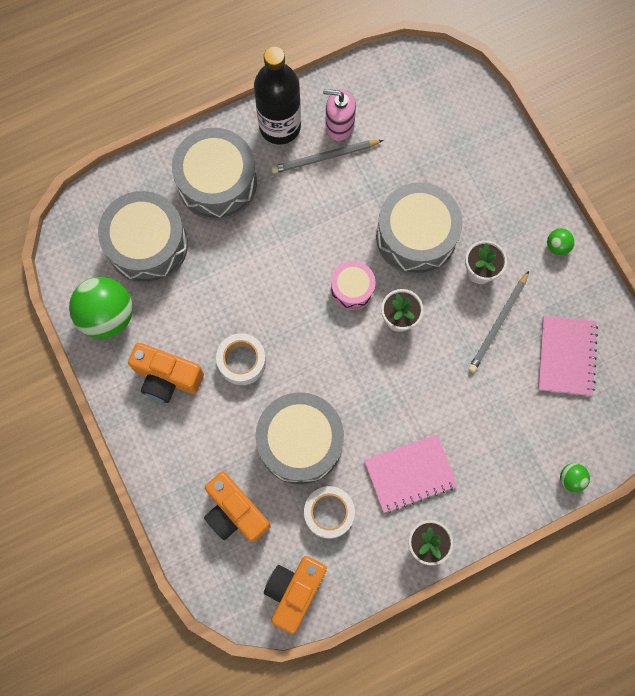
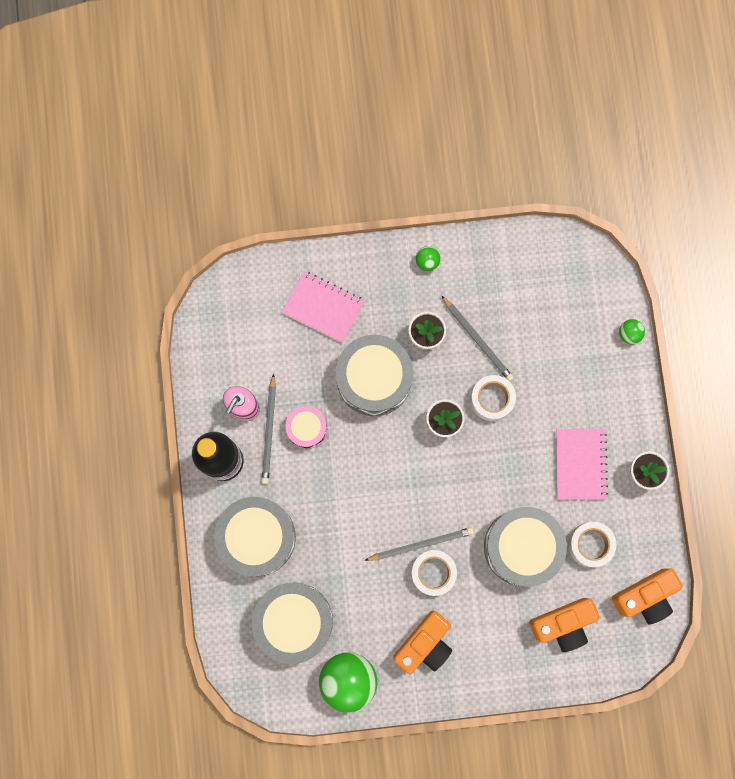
camera: 70 degrees left, 5 degrees up
(266, 339) = (420, 544): none -> grey pencil
(294, 591) = (645, 596): orange camera -> orange camera turned 75 degrees counterclockwise
(352, 289) = (401, 452): pink drum -> pink drum (306, 428)
(442, 359) = (492, 399): none -> white tape
(566, 356) = (526, 294): pink notebook -> pink notebook (323, 307)

